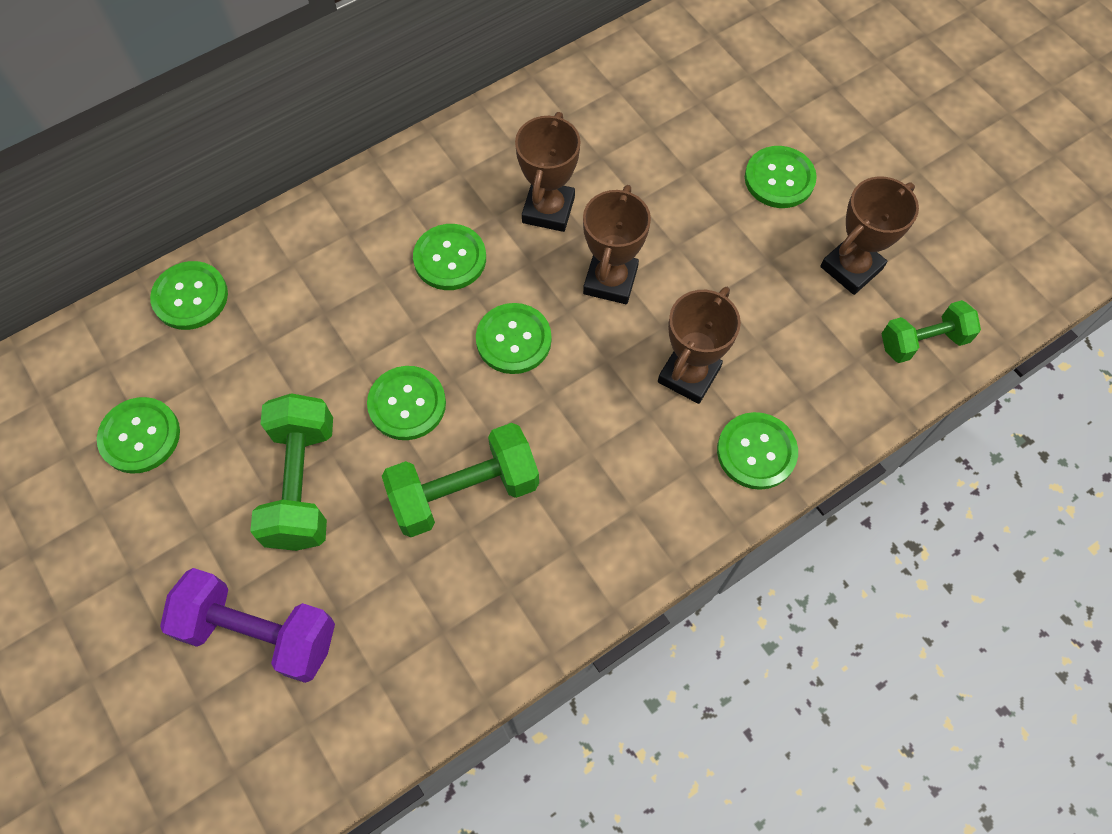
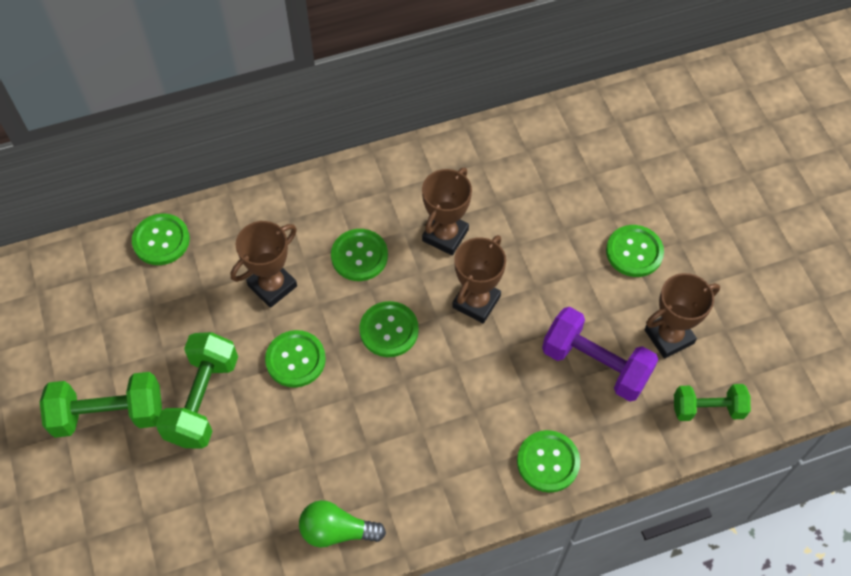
camera: 15 degrees right, 5 degrees down
(140, 436) = (98, 336): green button -> none
(260, 632) = (143, 500): purple dumbbell -> purple dumbbell (595, 364)
(464, 491) = (319, 436): green dumbbell -> green dumbbell (109, 414)
(523, 604) = (337, 531): none -> green light bulb
(689, 375) = (514, 390): brown trophy -> brown trophy (272, 286)

